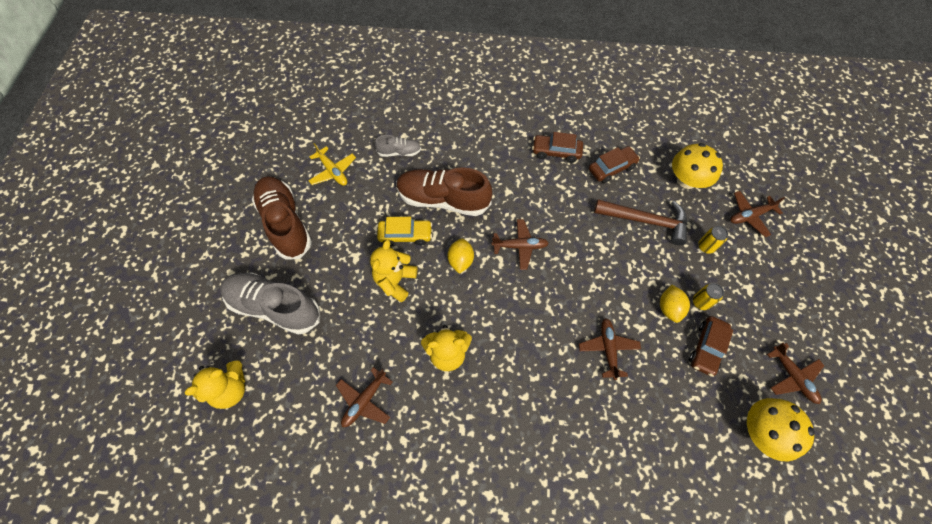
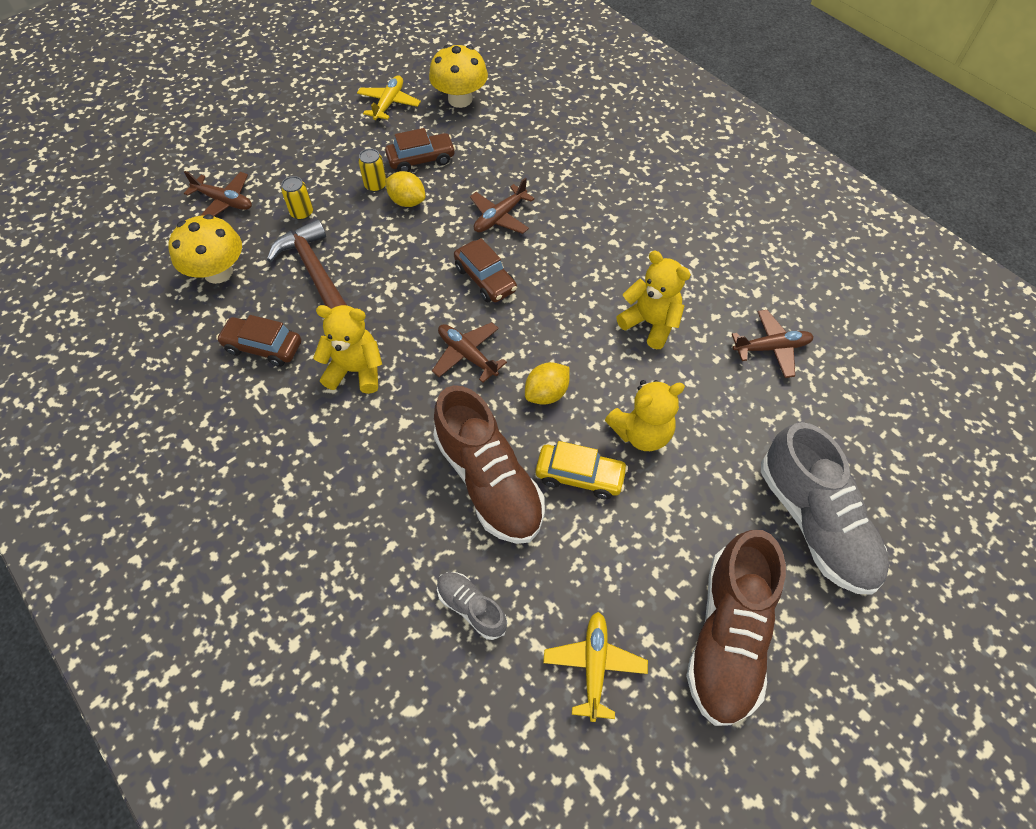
camera: 135 degrees left, 5 degrees down
(231, 389) = (920, 469): yellow teddy bear -> yellow teddy bear (356, 370)
(405, 235) = (580, 476): yellow car -> yellow car turned 150 degrees clockwise
(556, 152) = (288, 419): brown car -> brown car (485, 279)
(669, 308) = (407, 201): yellow lemon -> yellow lemon turned 75 degrees clockwise
(792, 376) = (389, 104): brown plane -> yellow plane

